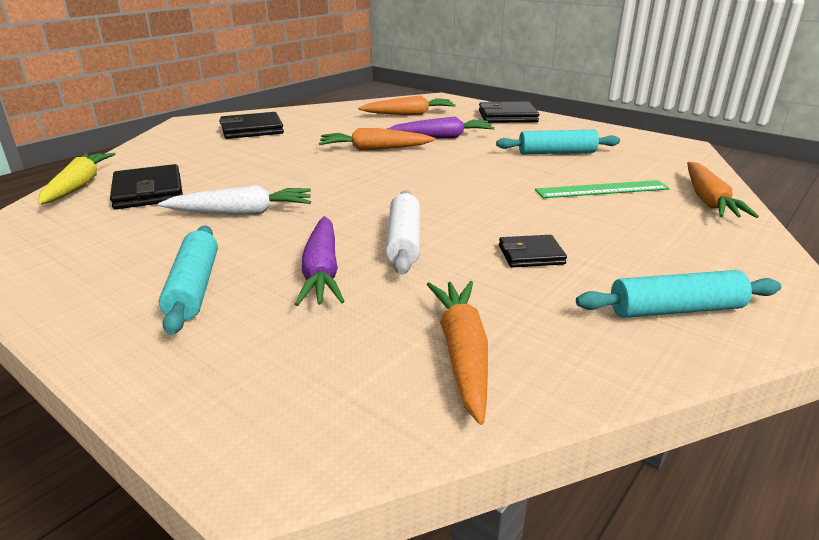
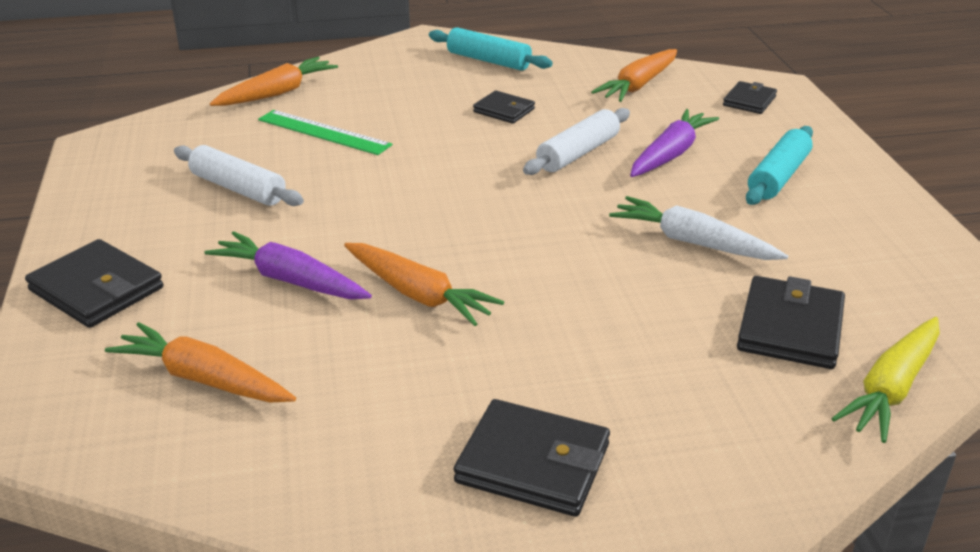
camera: 140 degrees left, 5 degrees up
(289, 395) = (749, 101): none -> black wallet
(557, 153) = (238, 188): turquoise rolling pin -> white rolling pin

